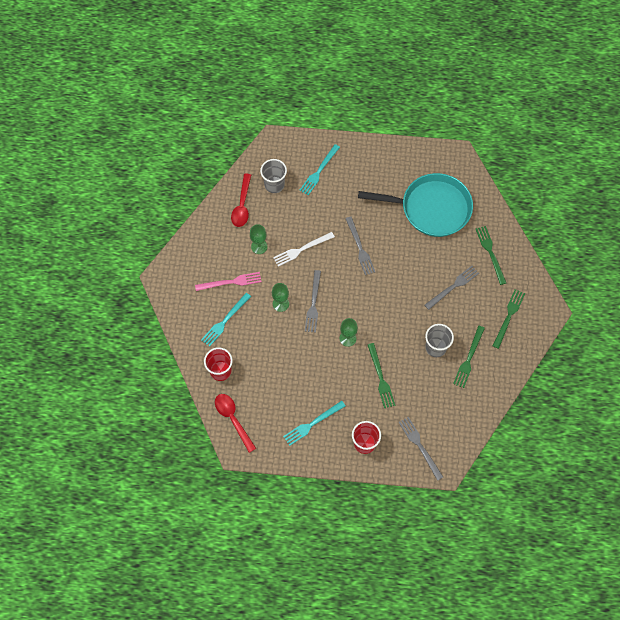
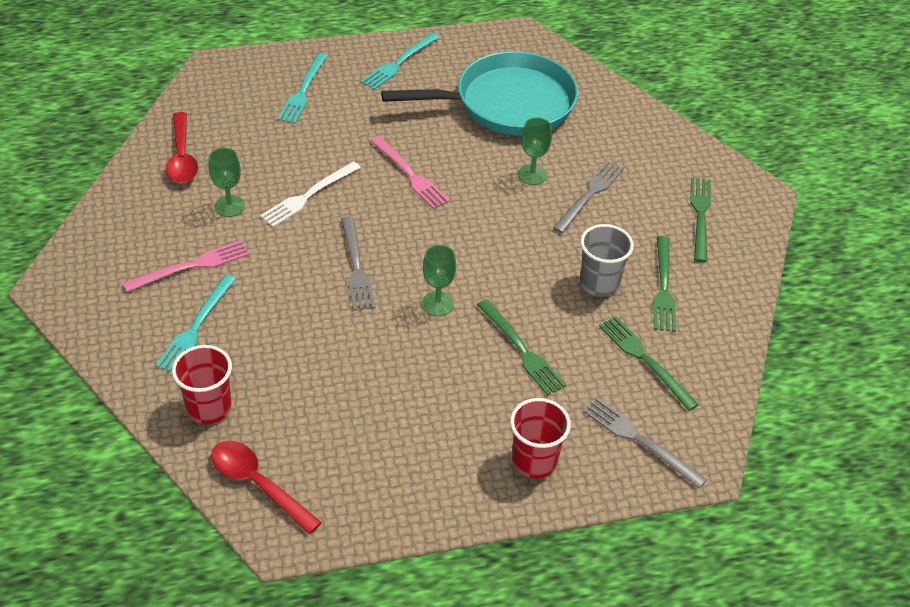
camera: 20 degrees left, 20 degrees down
(274, 185) = (231, 120): grey cup -> none
(280, 304) = (295, 279): green goblet -> green goblet (532, 175)
(312, 423) = (421, 453): turquoise fork -> turquoise fork (399, 63)
(360, 248) = (410, 174): grey fork -> pink fork
(490, 253) = (629, 140): green fork -> green fork (645, 360)

